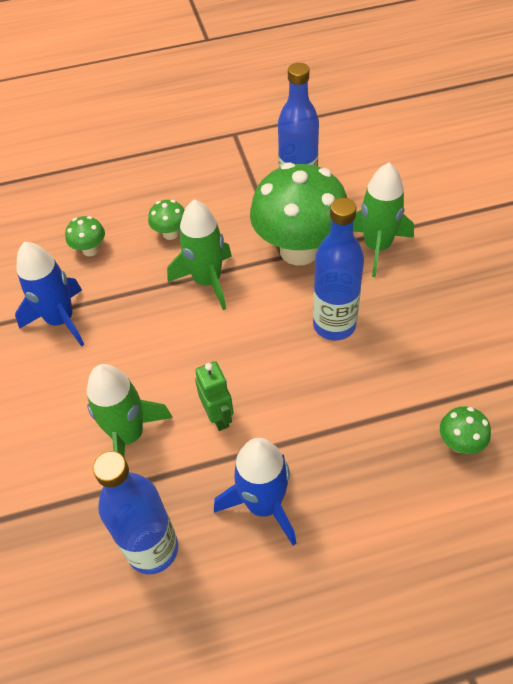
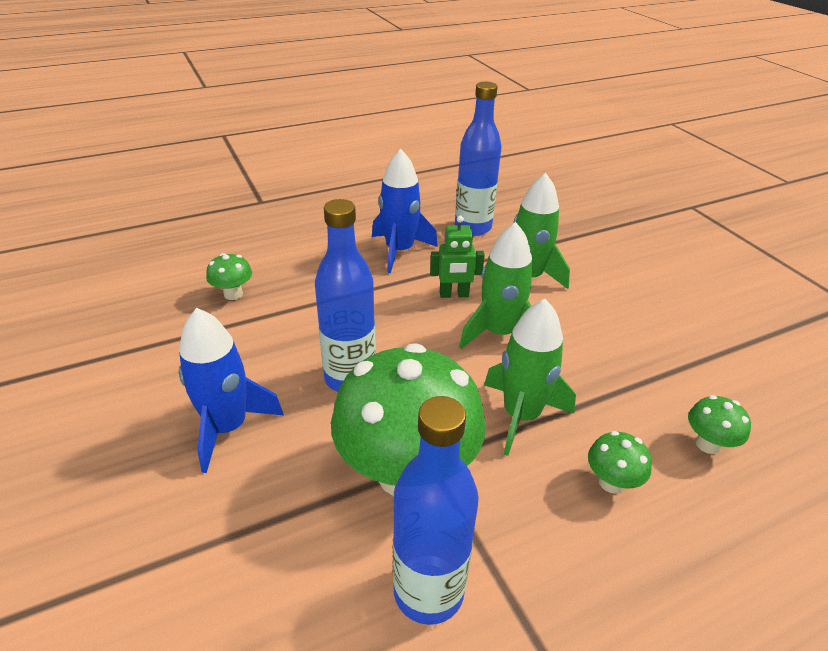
camera: 165 degrees right, 15 degrees down
(61, 320) = (667, 357): blue rocket -> blue rocket (228, 427)
(218, 416) = (454, 294): green robot -> green robot turned 60 degrees counterclockwise
(377, 247) = (288, 490): green rocket -> green rocket (499, 333)

